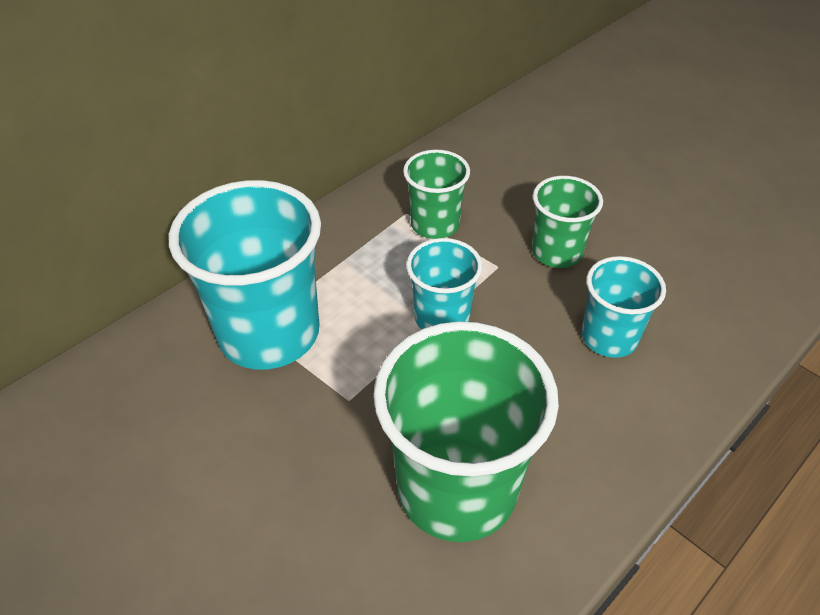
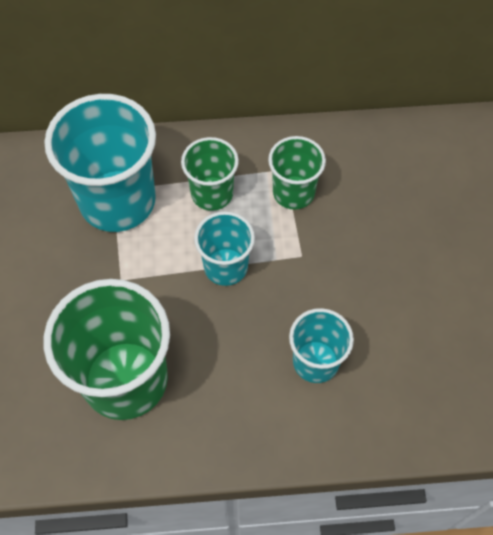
camera: 40 degrees right, 15 degrees up
(556, 252) = (353, 274): green cup -> green cup (212, 194)

